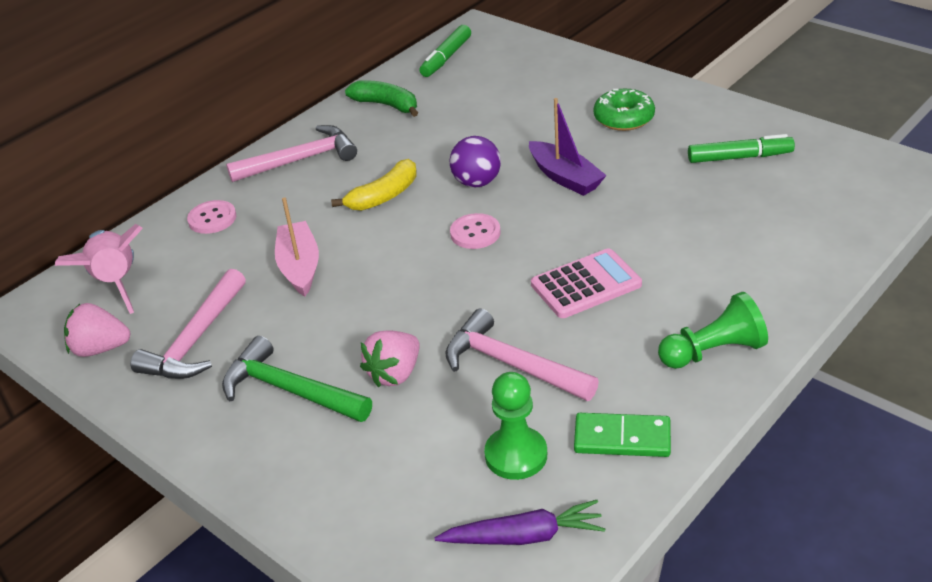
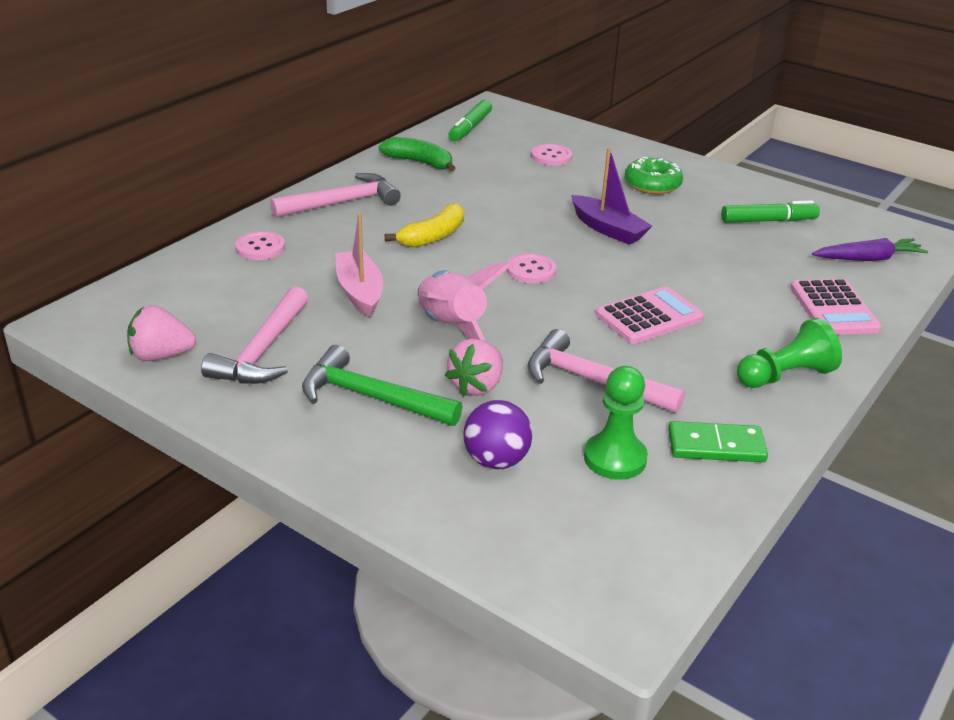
camera: 10 degrees left, 5 degrees down
(116, 283) = (168, 299): pink rocket -> pink rocket (451, 328)
(477, 182) = (523, 229): purple ball -> purple ball (496, 460)
(524, 89) = (551, 156): none -> pink button
(524, 536) = (640, 529): purple carrot -> purple carrot (868, 259)
(785, 266) = (833, 308): none -> pink calculator

